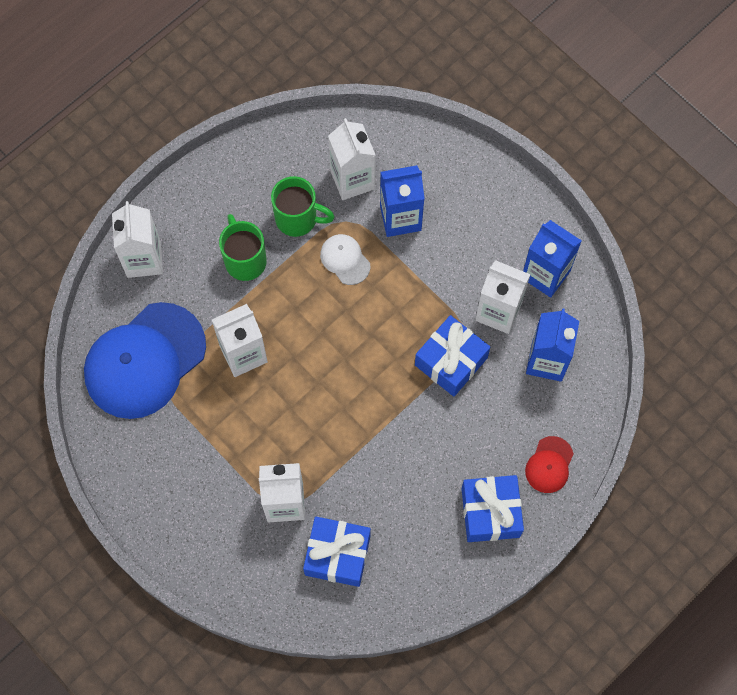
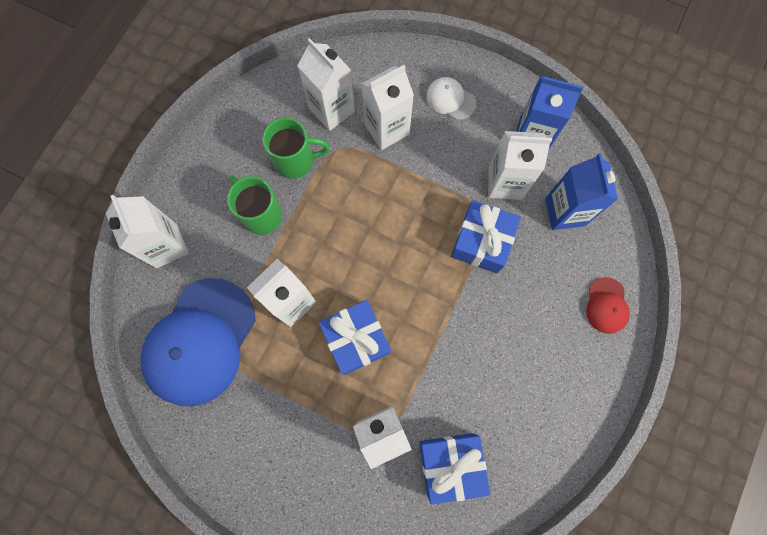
camera: 20 degrees left, 5 degrees up
(345, 260) = (352, 183): white cap -> white cap (450, 99)
(400, 218) = (387, 129): blue carton -> white carton
(490, 512) = (573, 370): blue gift -> blue gift (356, 339)

